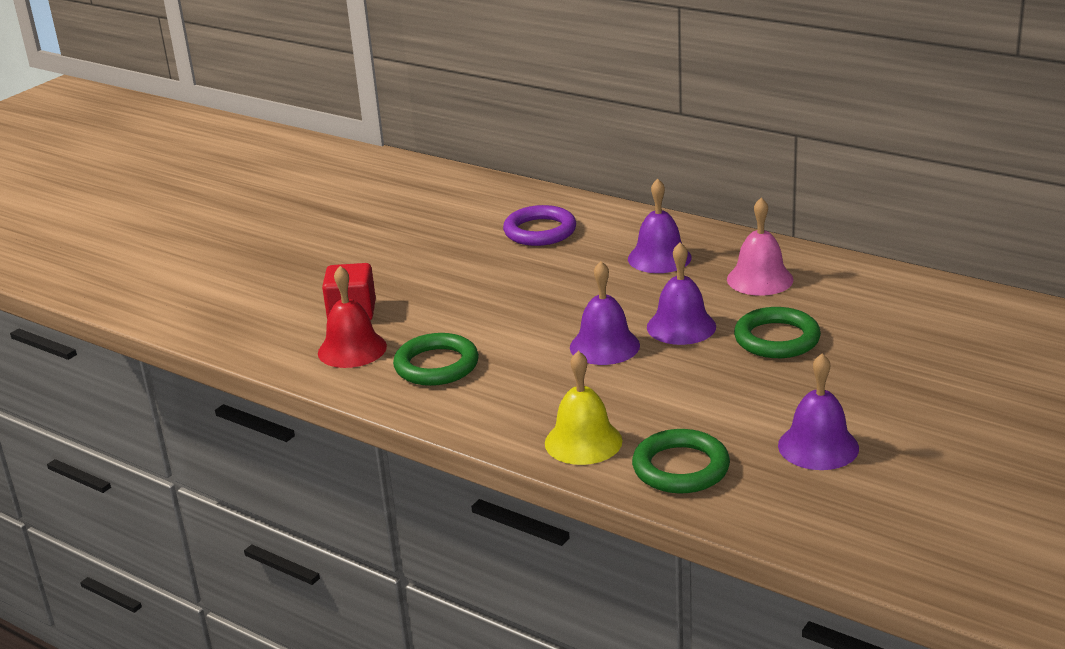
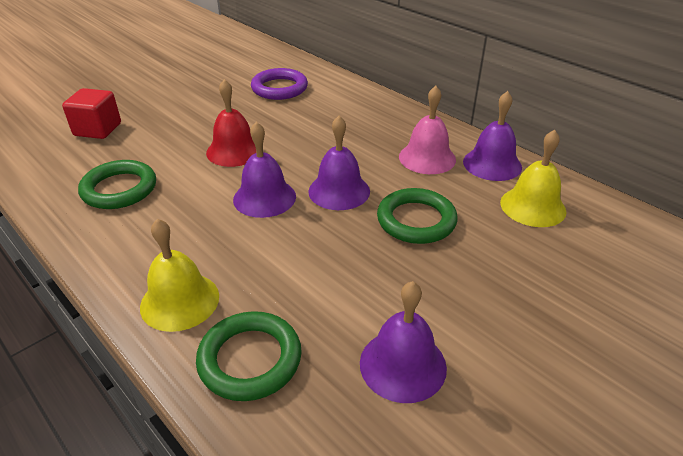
camera: 10 degrees right, 10 degrees up
(352, 349) = (70, 161): red bell -> red bell (234, 151)
(659, 258) = (355, 125): purple bell -> purple bell (492, 164)
(890, 306) = (533, 206): none -> yellow bell

